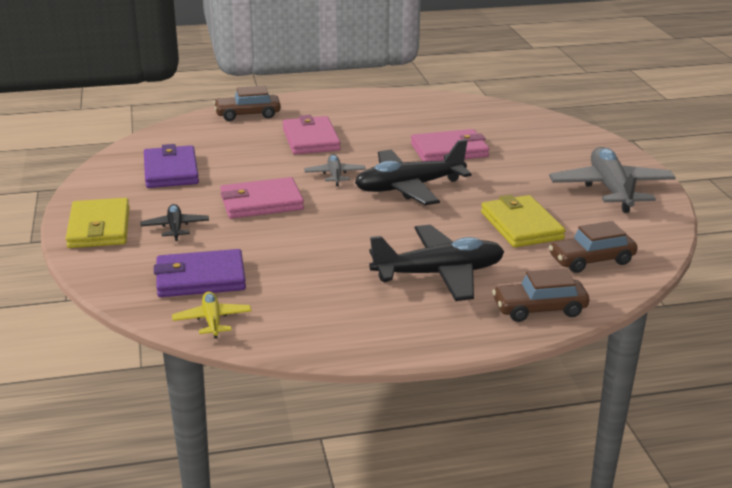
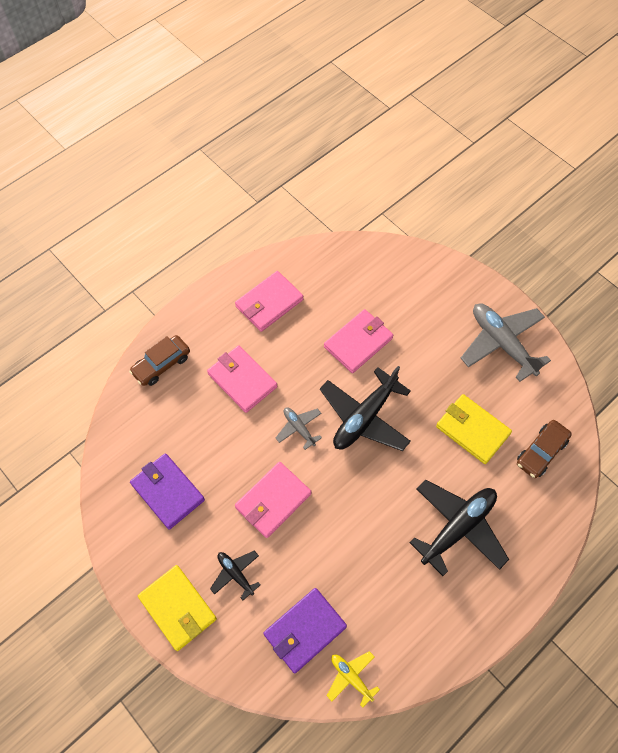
camera: 30 degrees left, 35 degrees up
(384, 112) = (269, 303): none -> pink wallet
(539, 309) = (543, 534): brown car -> none

